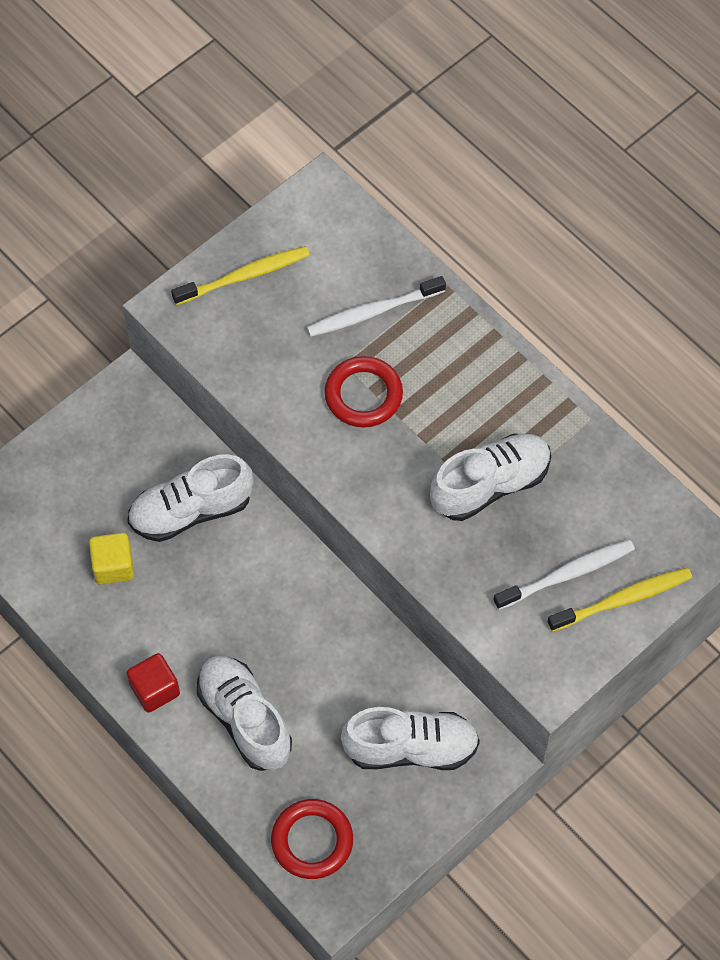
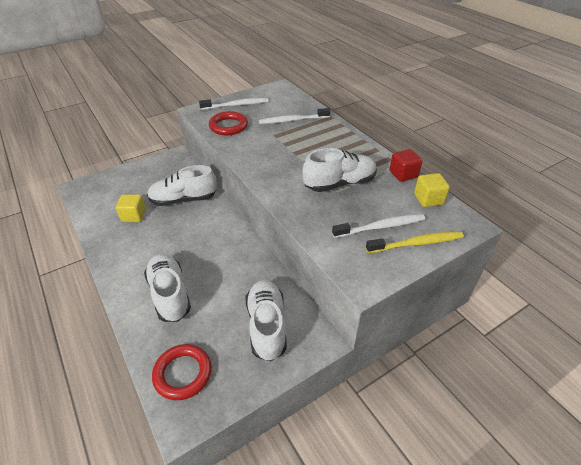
camera: 10 degrees right, 20 degrees down
(155, 689) = (125, 272): red cube -> red cube (403, 174)
(244, 276) = (236, 105): yellow toothbrush -> white toothbrush
(363, 395) = (279, 145): red ring -> red ring (228, 126)
(411, 748) = (266, 326): white shoe -> white shoe turned 105 degrees counterclockwise
(640, 499) = (428, 199): none -> yellow cube

